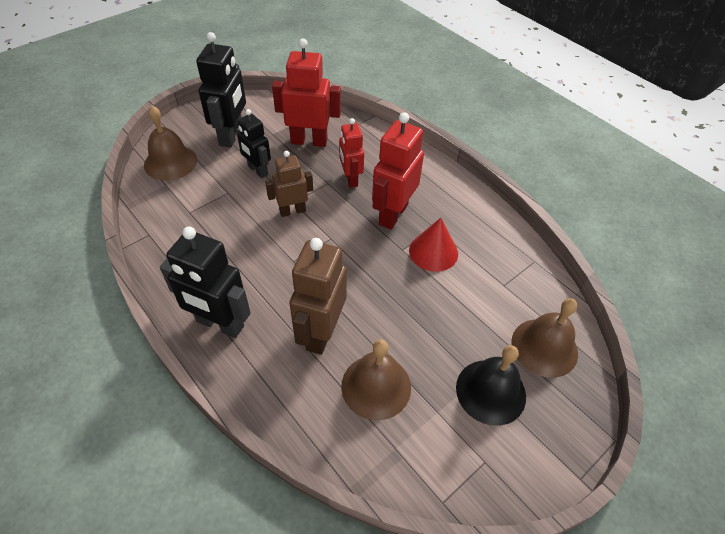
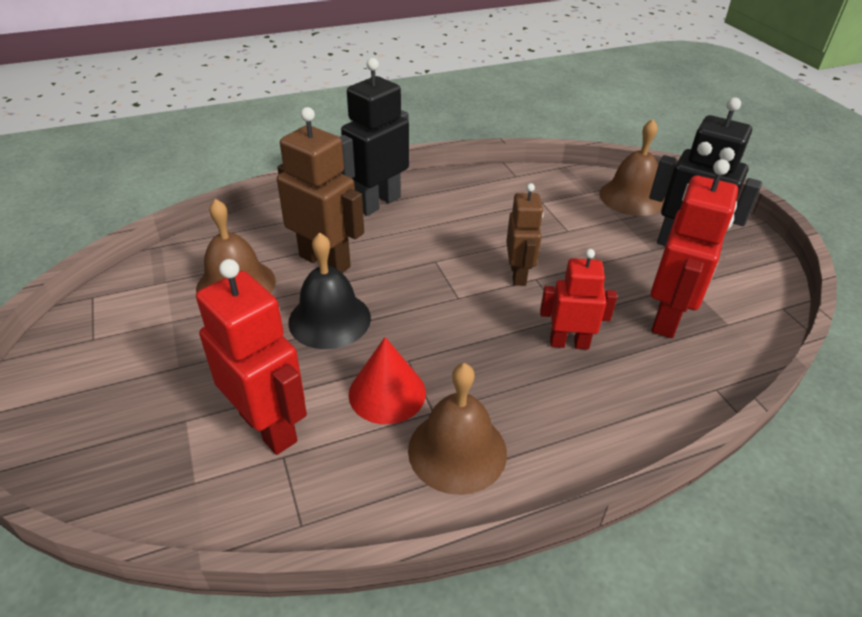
camera: 110 degrees right, 10 degrees down
(257, 170) = (605, 258): black robot -> none
(392, 214) = (479, 370): red robot -> red robot (269, 427)
(490, 391) = (153, 373): black bell -> black bell (329, 319)
(544, 347) = (158, 458): brown bell -> brown bell (457, 451)

